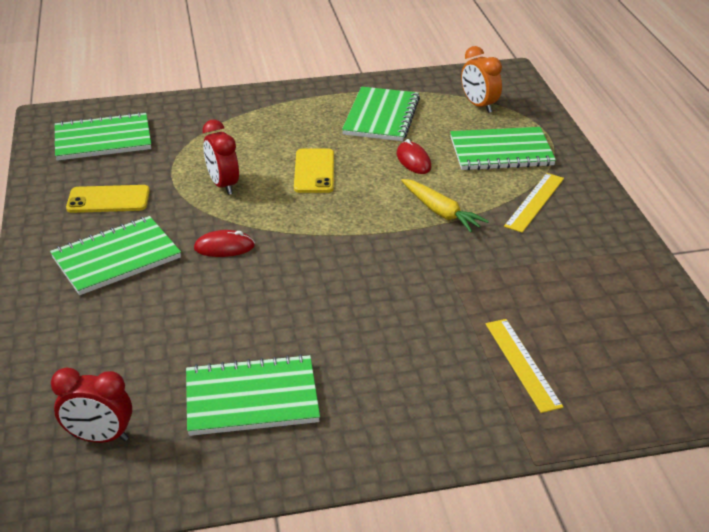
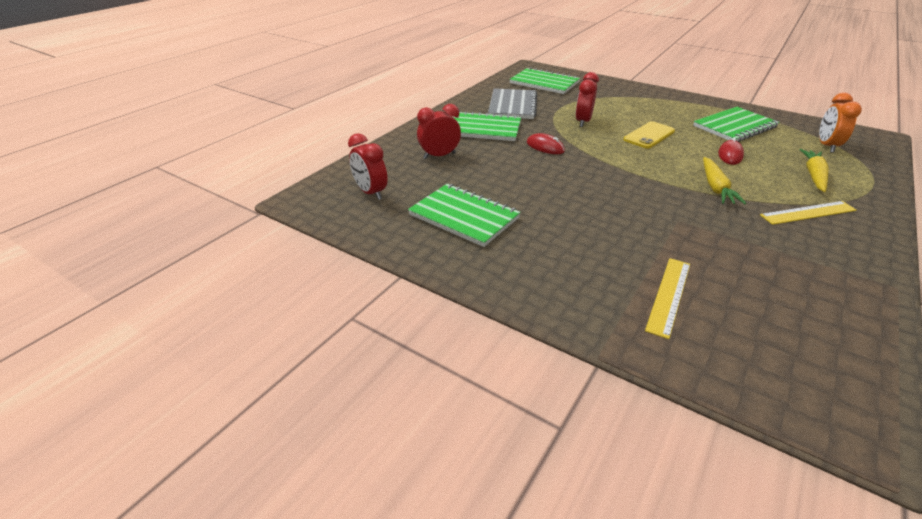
camera: 45 degrees right, 0 degrees up
(108, 200) = (512, 106): yellow phone -> grey notebook
(114, 331) = (439, 156): none -> red clock
(501, 152) = (813, 175): green notebook -> yellow carrot

